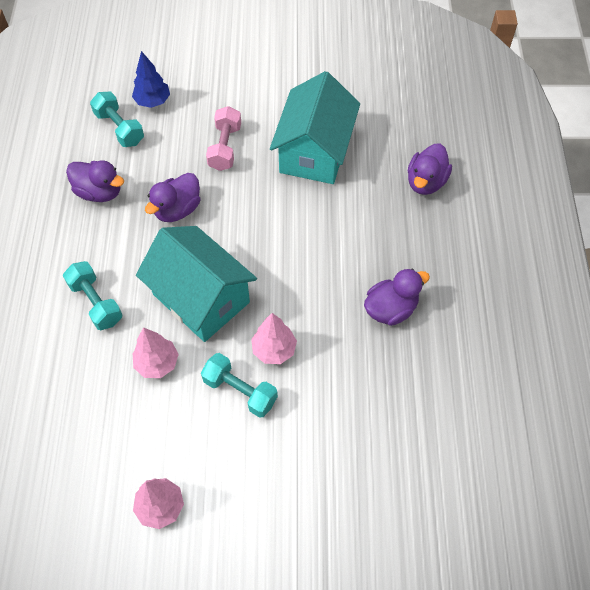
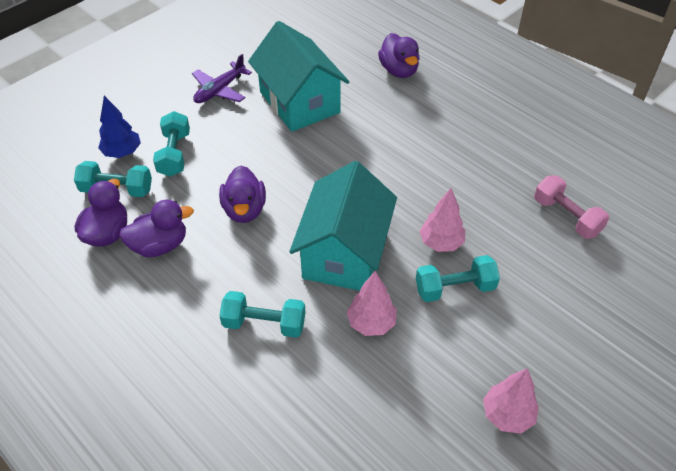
camera: 45 degrees left, 10 degrees down
(183, 129) = (174, 154): none -> turquoise dumbbell
(201, 298) = (344, 253): turquoise house -> turquoise house turned 75 degrees counterclockwise
(225, 147) = (227, 143): pink dumbbell -> pink dumbbell (566, 217)
(270, 98) = (220, 90): none -> purple plane
(391, 309) = (479, 158): purple duck -> purple duck (107, 233)

